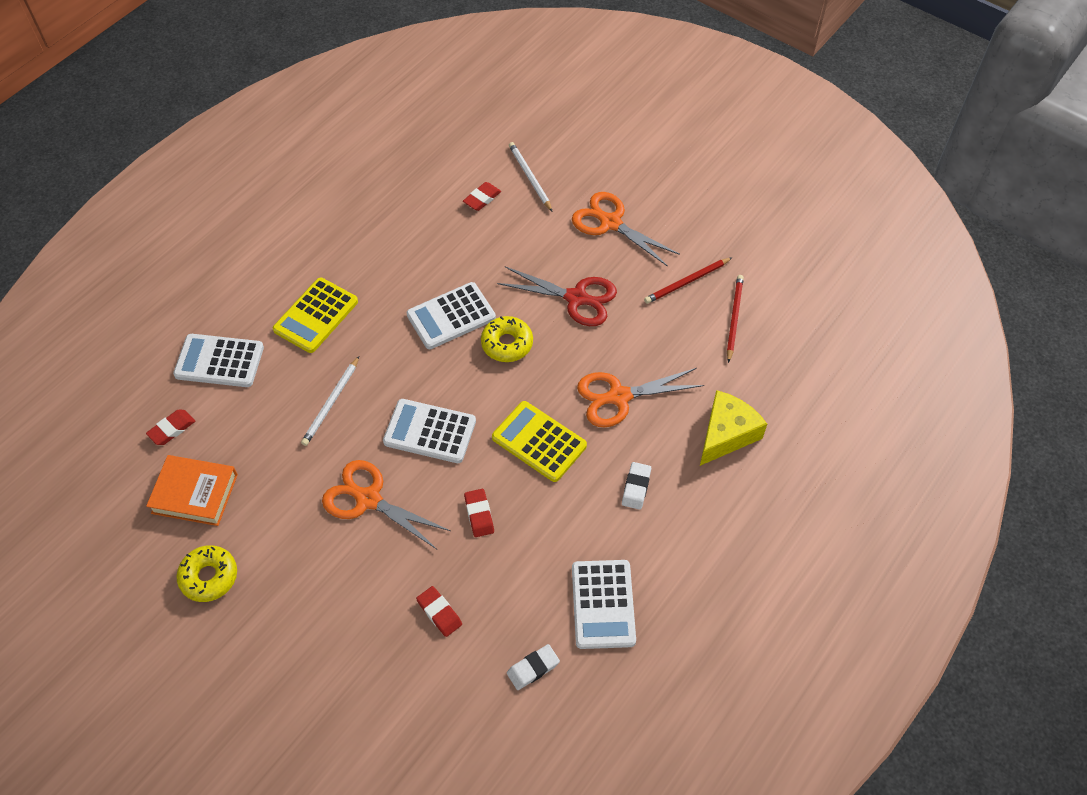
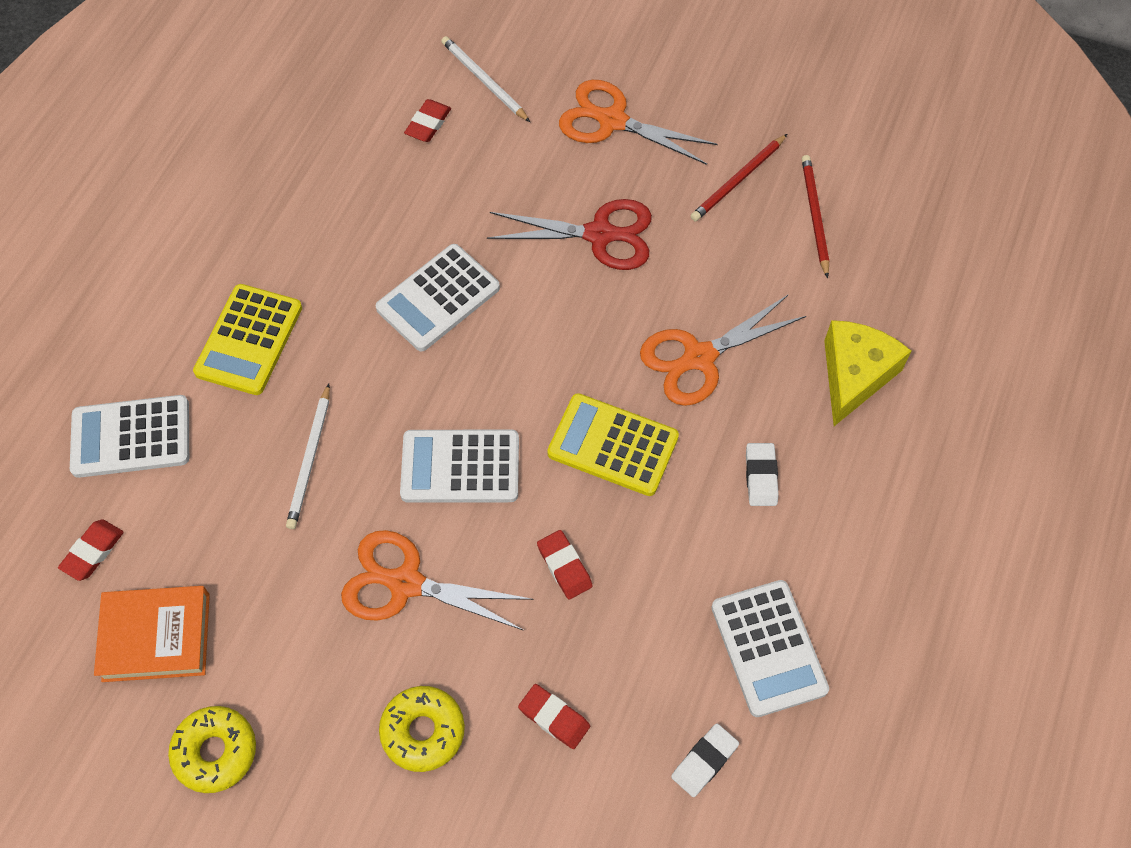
camera: 15 degrees left, 5 degrees up
(507, 344) = (526, 319): yellow donut -> yellow donut (423, 731)

